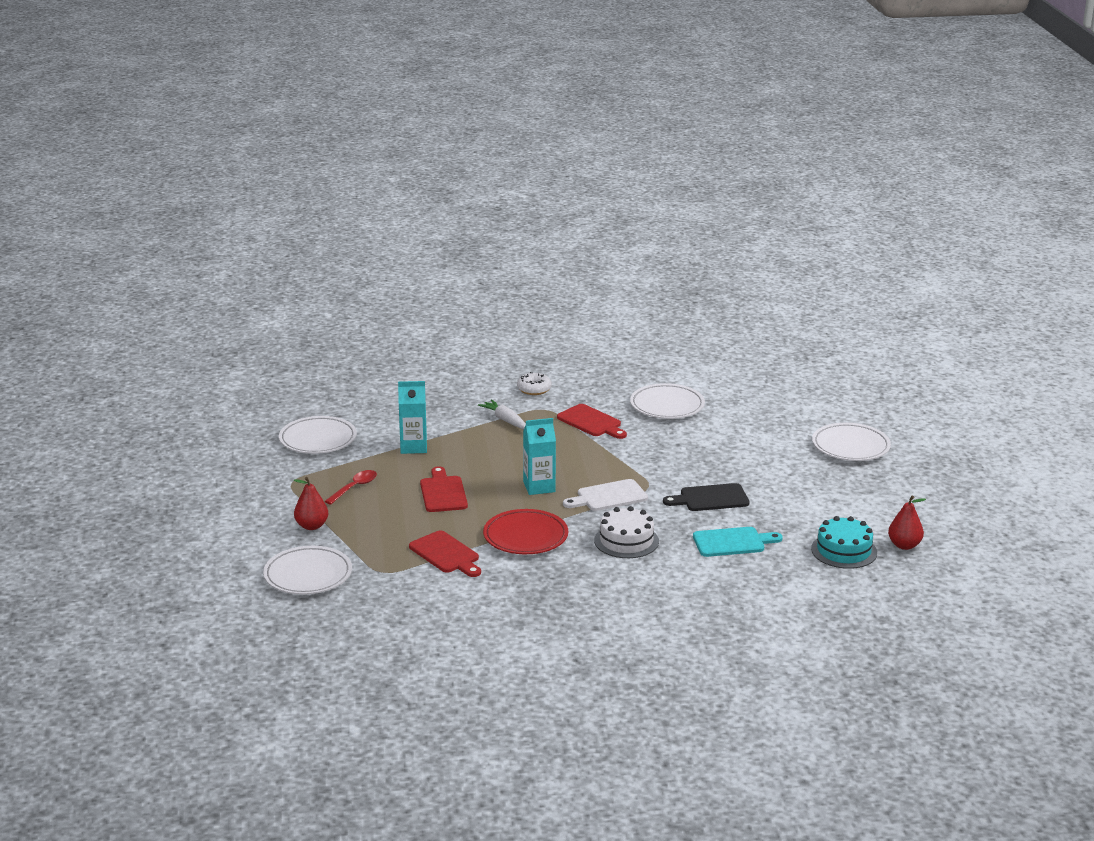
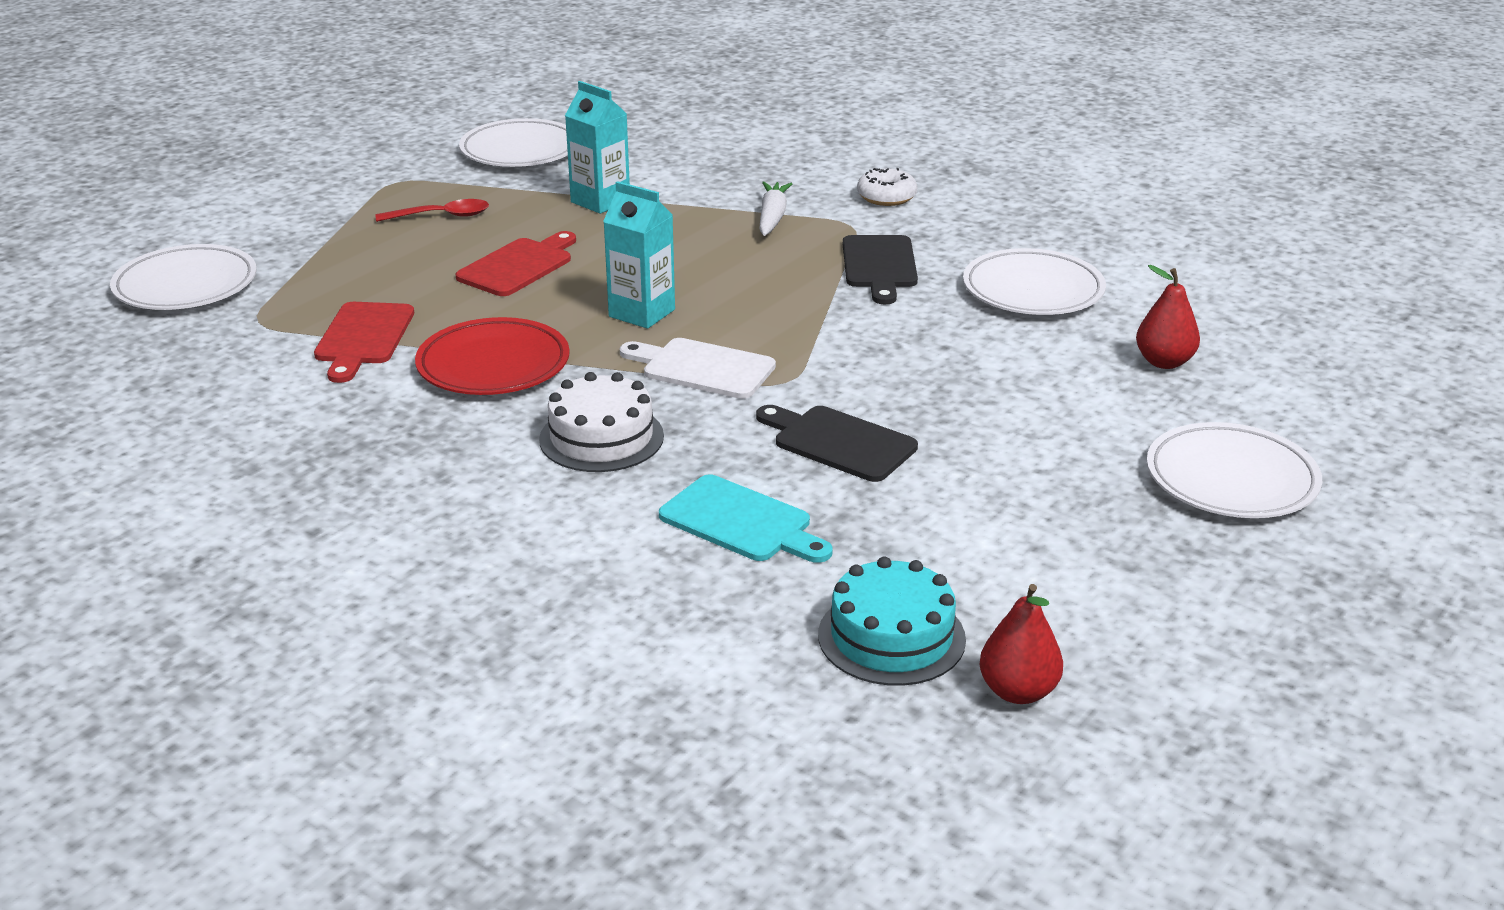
camera: 45 degrees right, 5 degrees up
(311, 526) = (309, 236): red pear -> red pear (1164, 362)
(591, 422) = (879, 265): red cutting board -> black cutting board

